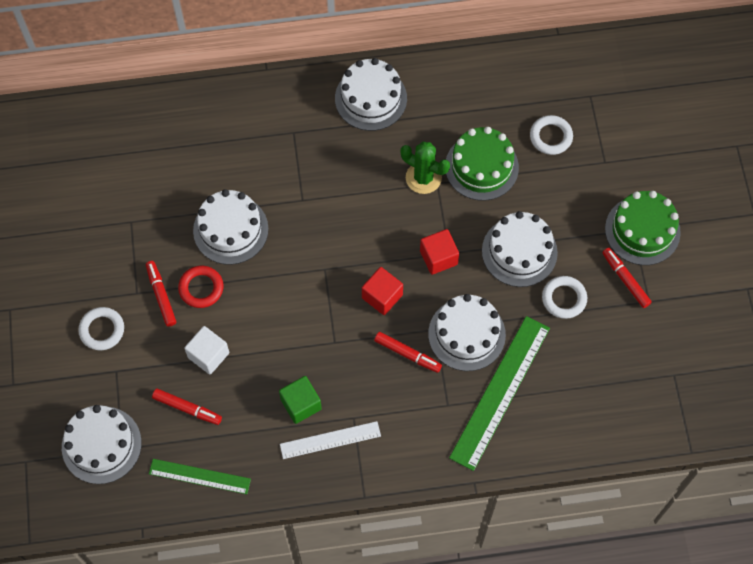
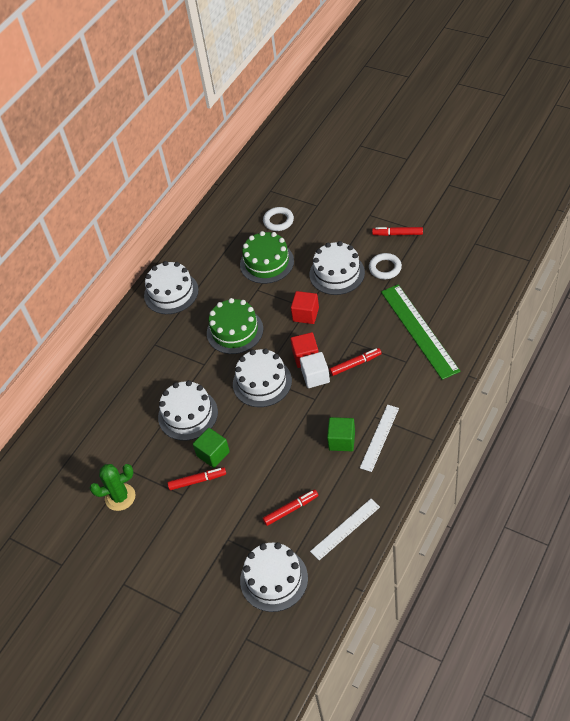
camera: 45 degrees left, 15 degrees down
(102, 330) = (190, 531): white ring -> none
(161, 295) = (197, 481): red marker -> red marker turned 150 degrees clockwise
(199, 476) = (345, 529): green ruler -> white ruler
(201, 288) = (213, 454): red ring -> green cube
(208, 355) = (263, 475): white cube -> white cube (315, 377)
(423, 178) = (247, 294): green cactus -> green cactus (120, 497)
(466, 334) = (367, 327): white cake -> white cake (262, 382)
(642, 230) = (374, 211): green cake -> green cake (235, 331)

